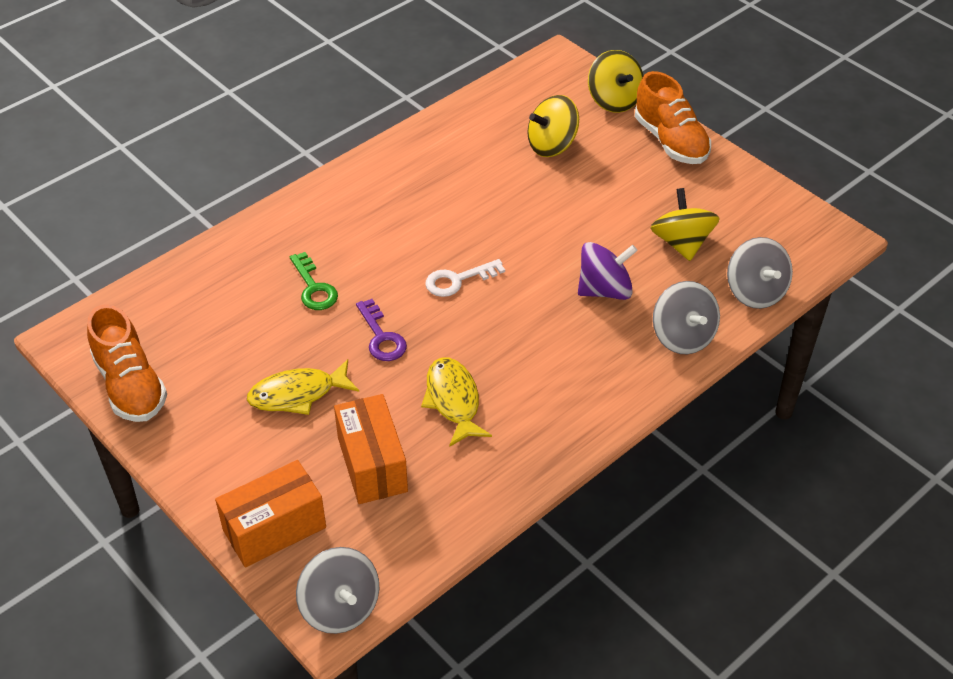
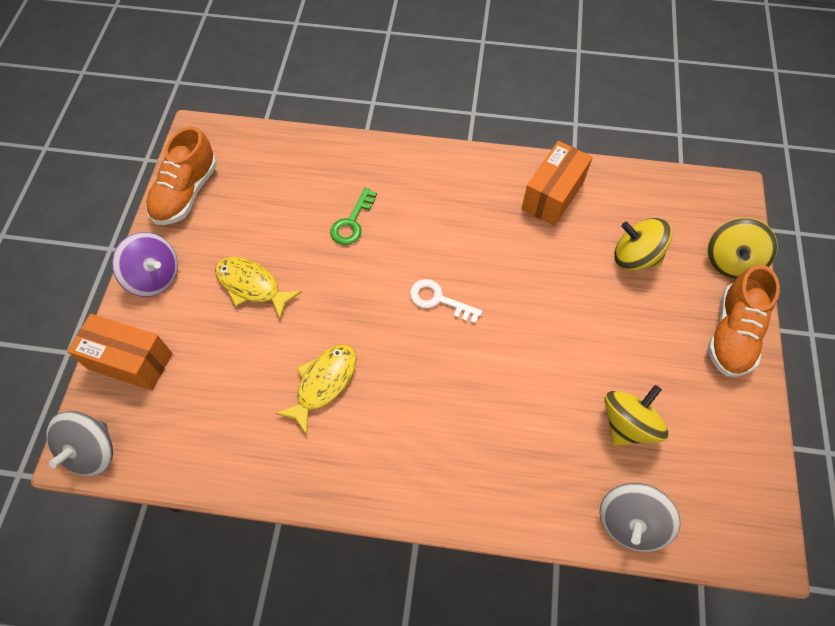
camera: 50 degrees right, 15 degrees up
(372, 464) = (226, 376): orange box -> orange box (552, 195)
(381, 337) = (343, 295): purple key -> none
(604, 290) = (522, 405): purple spinning top -> purple spinning top (154, 277)
(683, 337) = (527, 499): grey spinning top -> none

